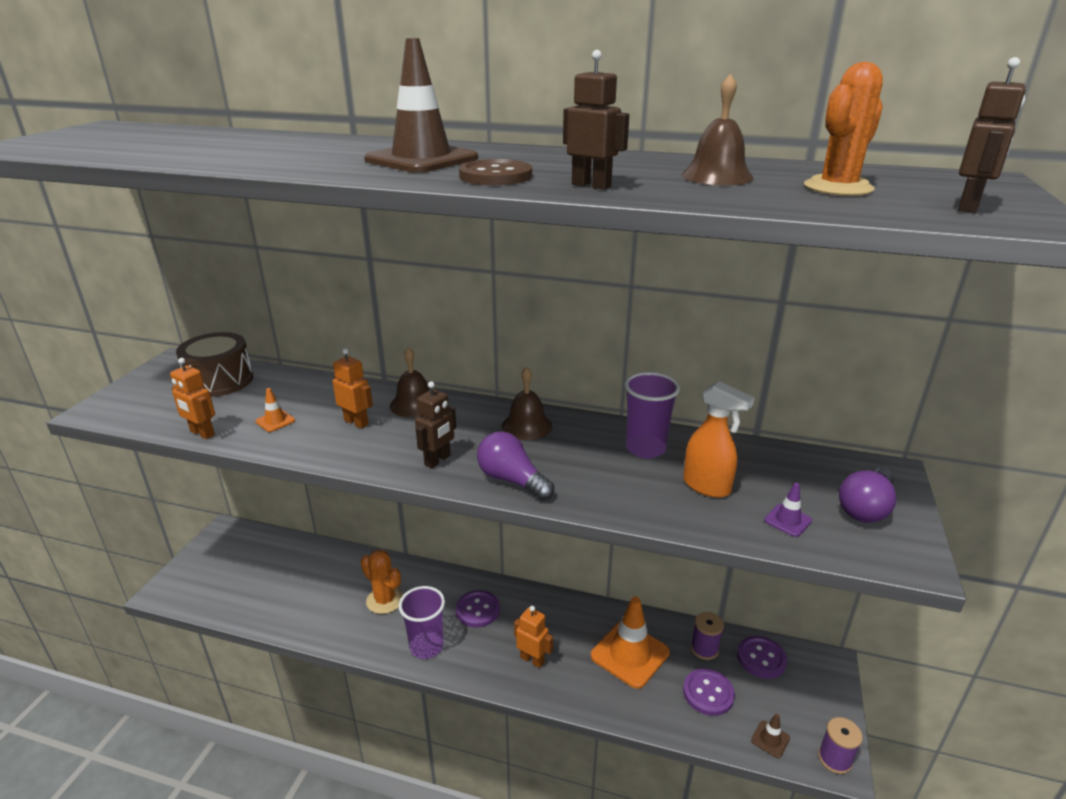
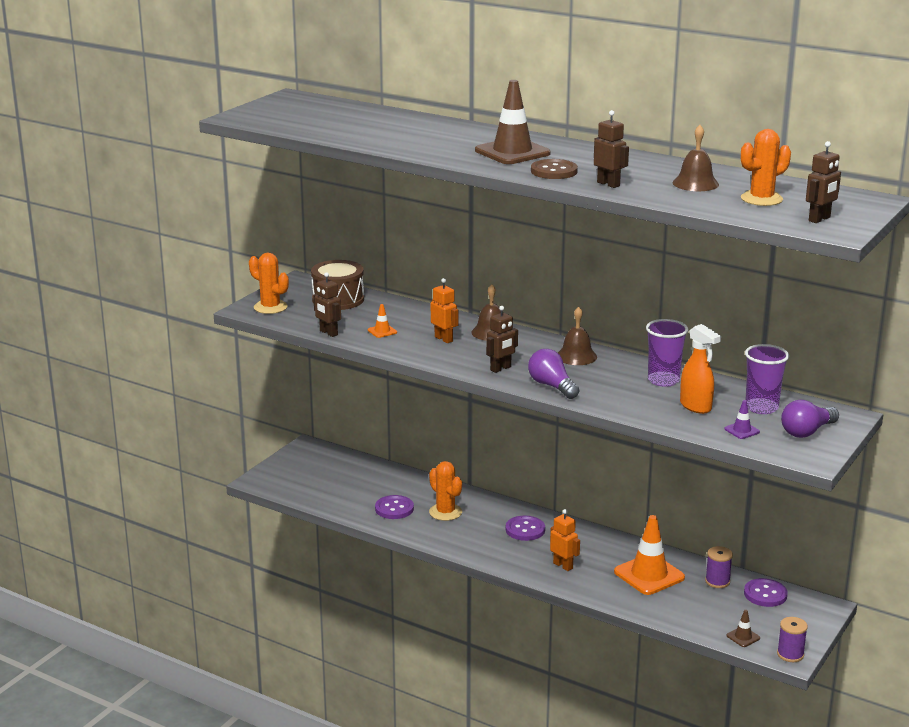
camera: 15 degrees right, 5 degrees down
(128, 403) = (270, 307): none -> orange cactus
(202, 433) = (328, 333): orange robot -> brown robot
(426, 646) = (475, 545): purple cup -> purple cup (761, 407)
(708, 693) = (705, 606): purple button -> purple button (394, 509)

